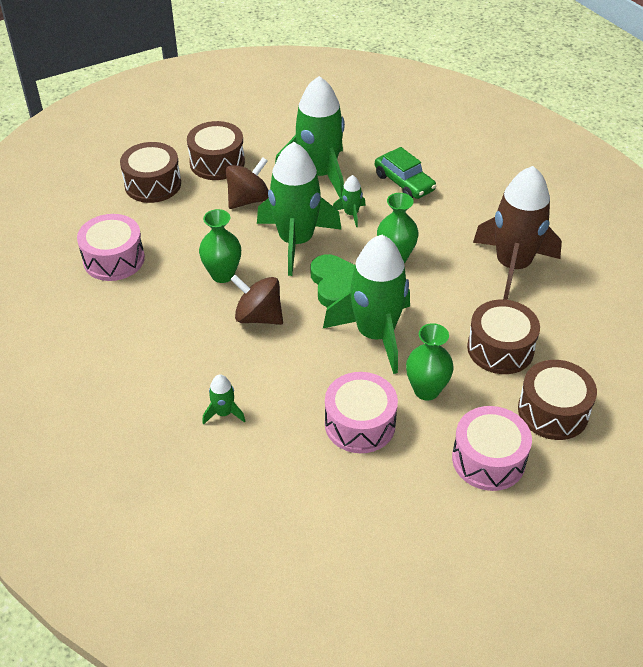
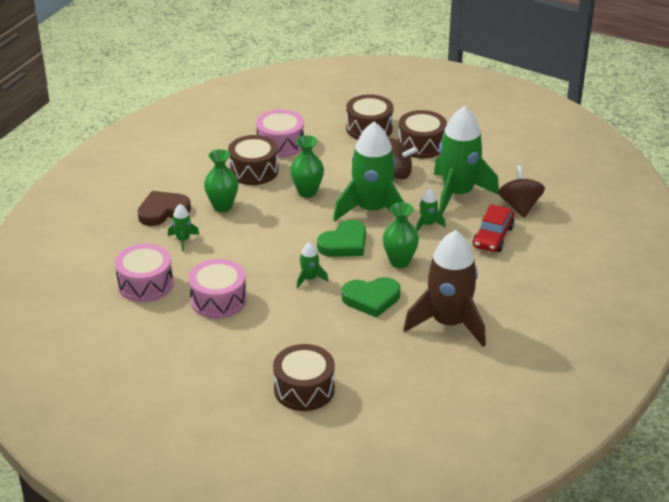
camera: 60 degrees right, 10 degrees down
(150, 410) = (163, 211): none -> brown heart
(258, 316) = (281, 222): brown spinning top -> brown spinning top (519, 206)
(375, 334) = (310, 279): green rocket -> green rocket, size x0.42
(404, 183) = (493, 237): green car -> red car
(426, 390) = (274, 320): green vase -> green vase (222, 206)
(441, 302) = (371, 299): none -> green heart
(488, 459) = (231, 370): pink drum -> pink drum (145, 284)
(500, 348) = (347, 344): brown drum -> brown drum (253, 171)

